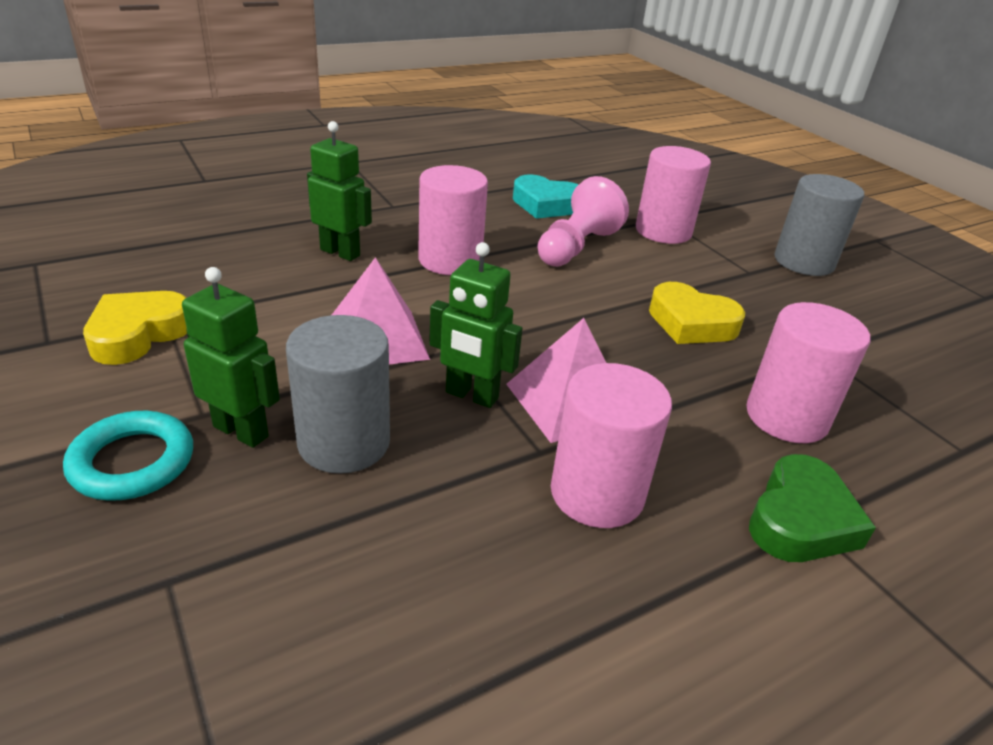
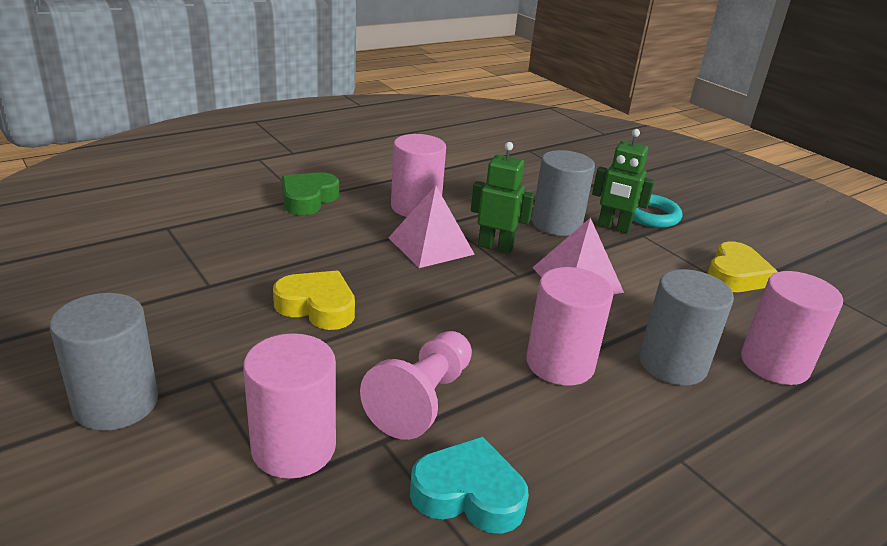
camera: 175 degrees right, 5 degrees down
(340, 252) = (672, 364): green robot -> grey cylinder
(786, 417) = (280, 241): pink cylinder -> pink cylinder (774, 364)

